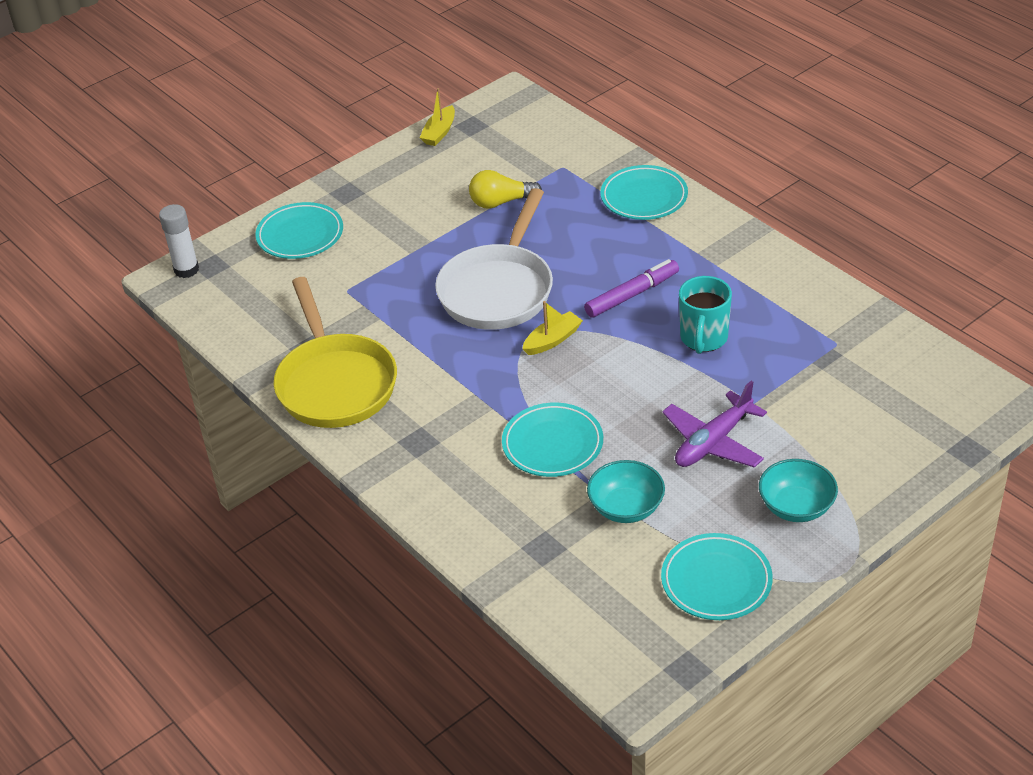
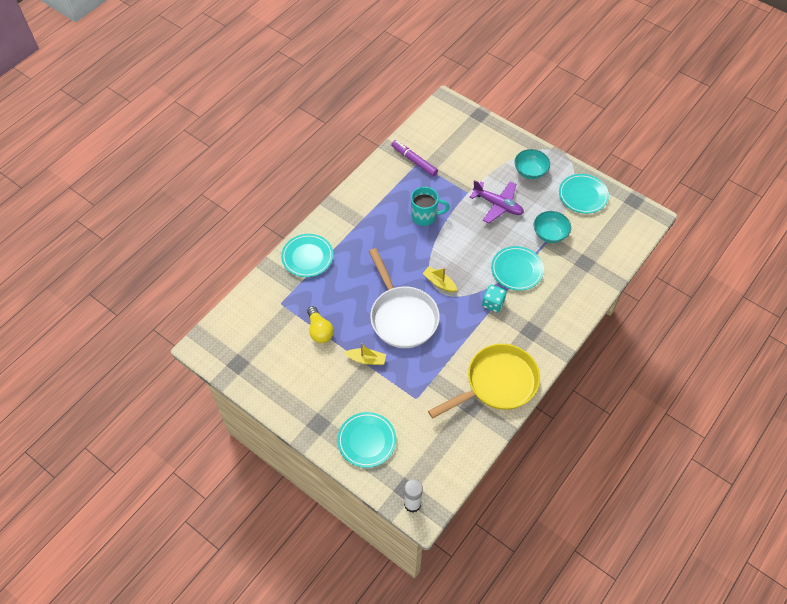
camera: 105 degrees left, 15 degrees up
(439, 132) = (247, 381): yellow boat -> yellow boat (366, 359)
(490, 401) = (493, 303): none -> turquoise dice
(498, 290) = (402, 316): white pan -> white pan turned 60 degrees clockwise
(632, 295) = (395, 251): purple marker -> purple marker (414, 161)

